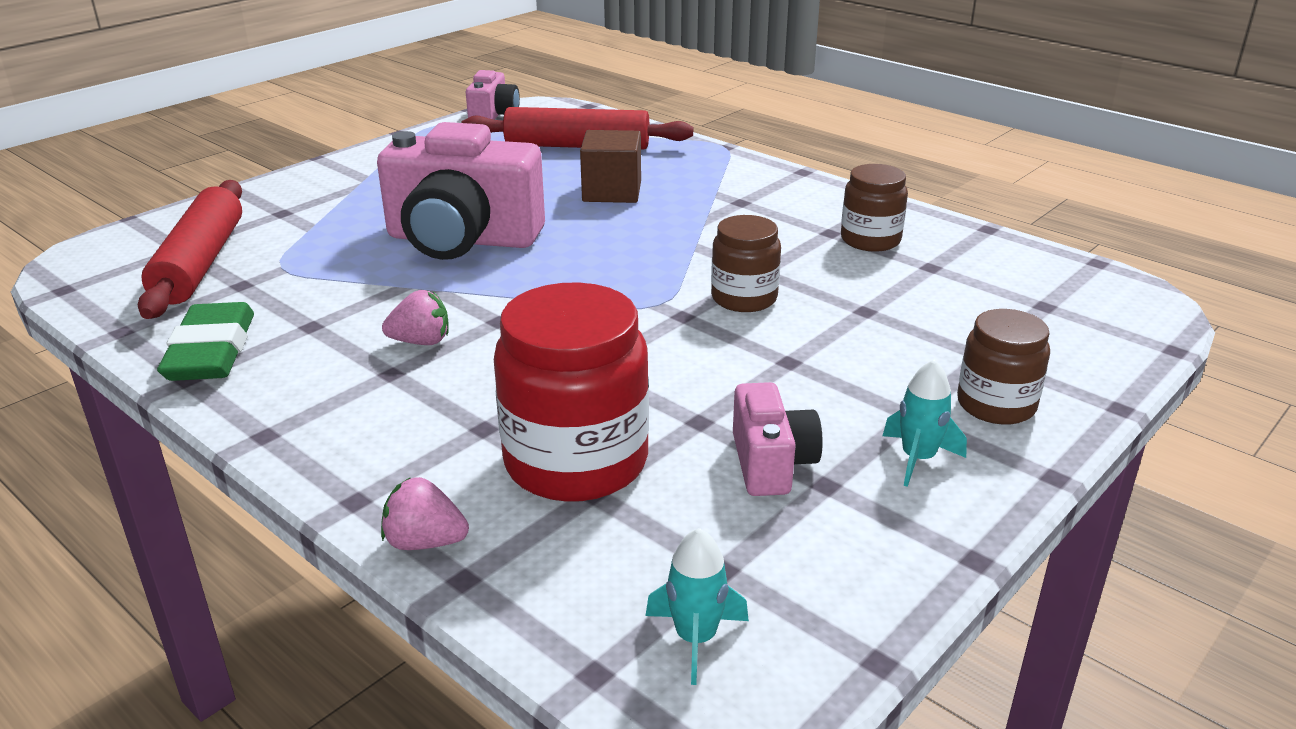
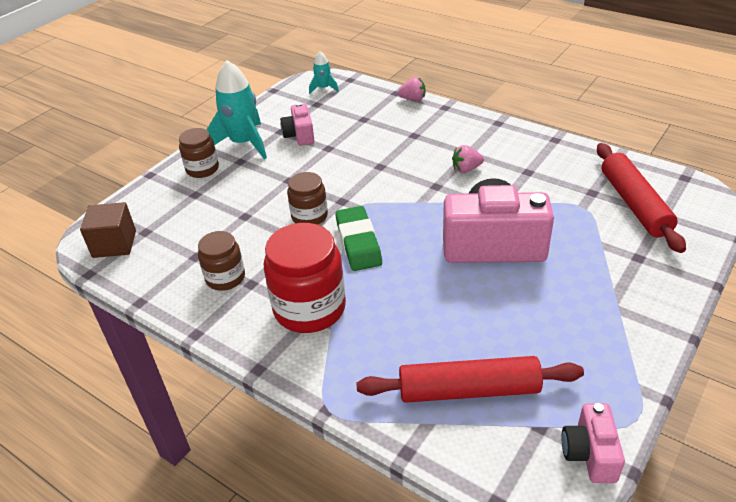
camera: 175 degrees right, 10 degrees up
(211, 352) = (560, 152): green eraser -> green eraser (358, 242)
(576, 462) = (373, 127): red jar -> red jar (309, 308)
(612, 192) = (413, 314): brown cube -> brown cube (114, 244)
(918, 459) = (244, 143): turquoise rocket -> turquoise rocket, size x2.02

